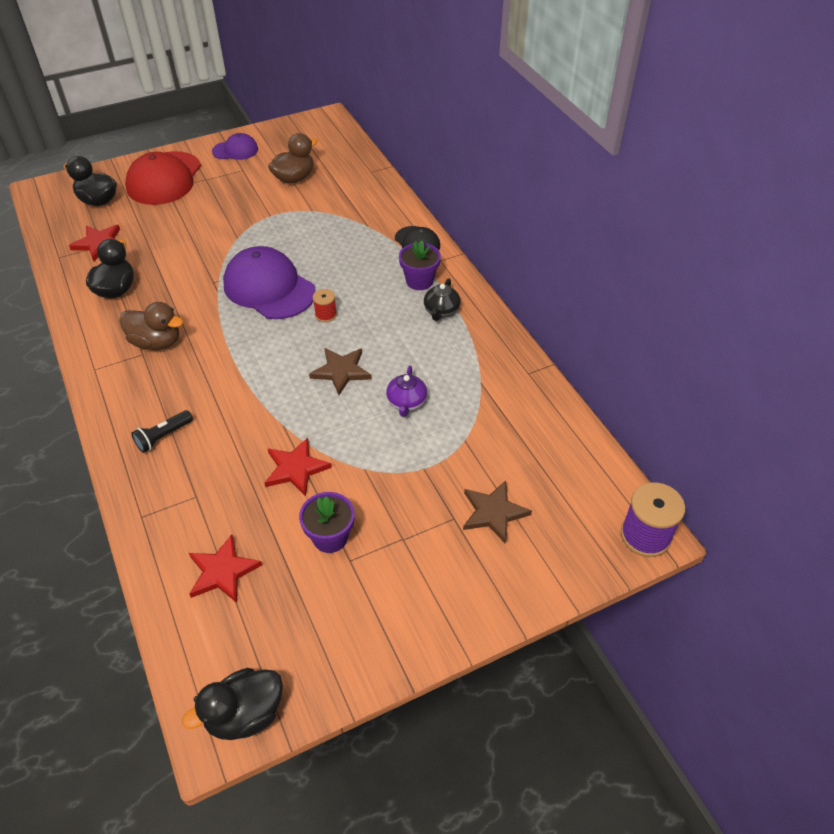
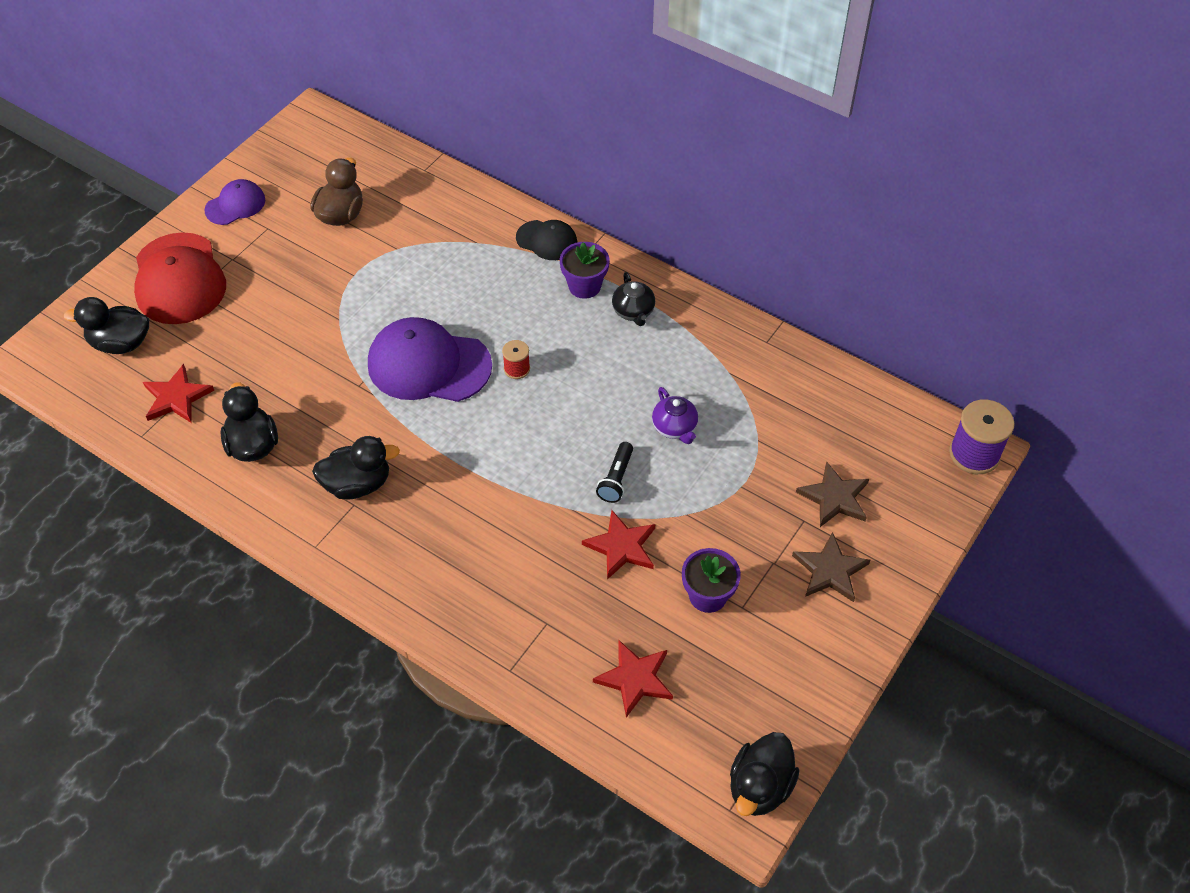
camera: 30 degrees left, 5 degrees up
(156, 342) = (358, 484): brown duck -> black duck
(163, 436) = (459, 581): black flashlight -> black flashlight (616, 479)
(341, 371) = (584, 424): brown star -> brown star (830, 570)

